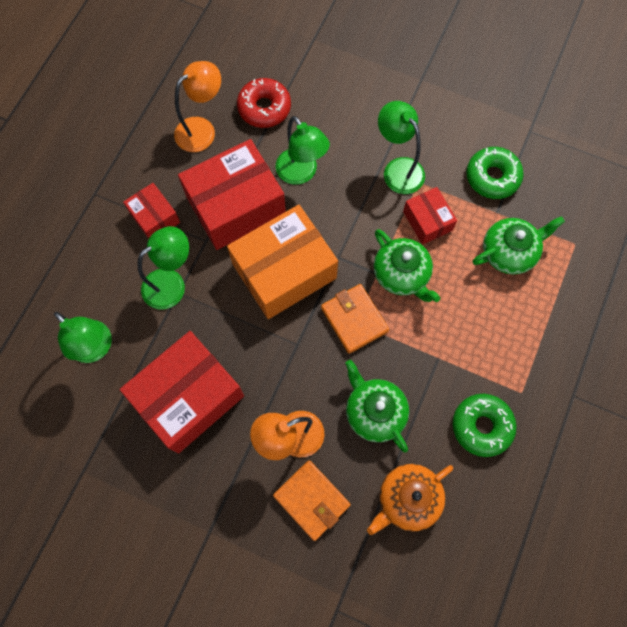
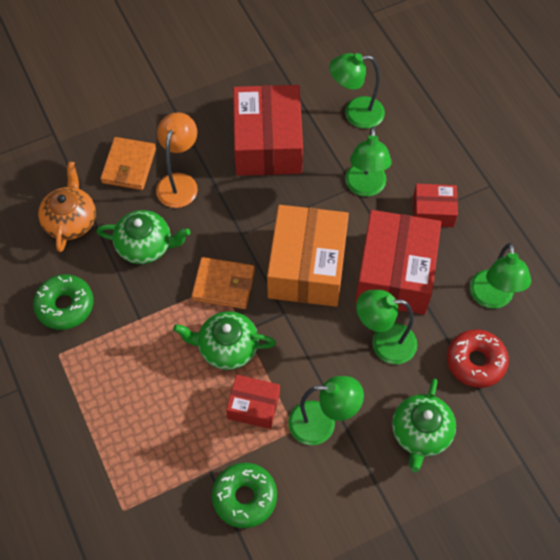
camera: 130 degrees right, 10 degrees down
(202, 129) = (492, 298): orange lamp -> green lamp
(311, 500) = (129, 166): orange wallet -> orange wallet turned 75 degrees counterclockwise
(509, 252) = (167, 447): green teapot -> green teapot (420, 433)

